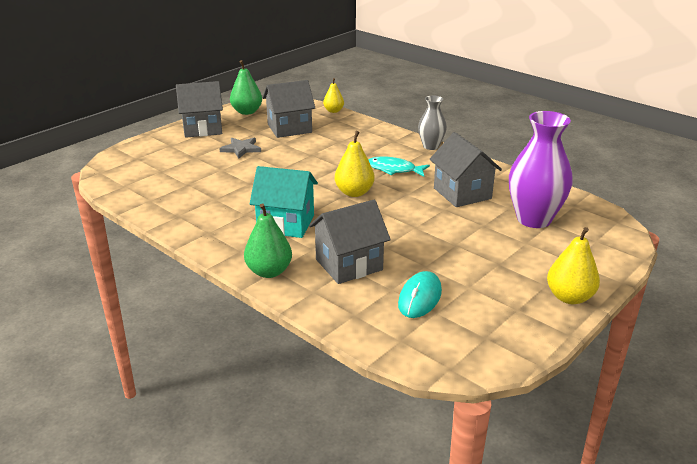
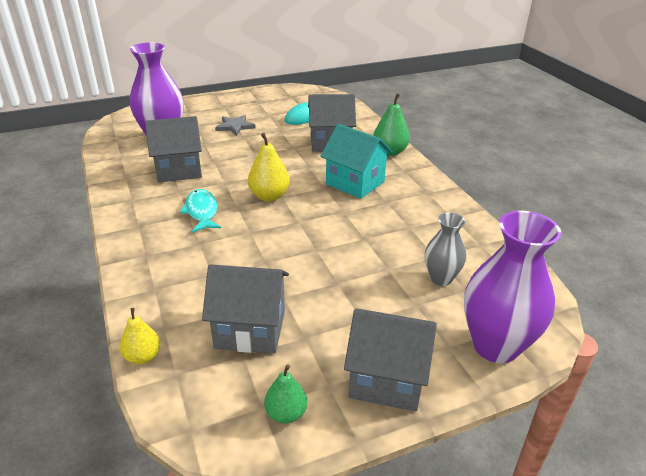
camera: 155 degrees left, 5 degrees up
(141, 151) = (495, 345): none -> purple vase
(241, 149) = (347, 302): grey star -> grey star (235, 126)
(247, 112) = (286, 413): green pear -> green pear, size x0.65
(394, 169) = (201, 211): turquoise fish -> turquoise fish turned 150 degrees counterclockwise
(431, 146) = (120, 232): grey vase -> grey vase (441, 278)
(462, 193) = (179, 170): grey house -> grey house turned 75 degrees clockwise
(569, 297) = (222, 99): yellow pear -> none

